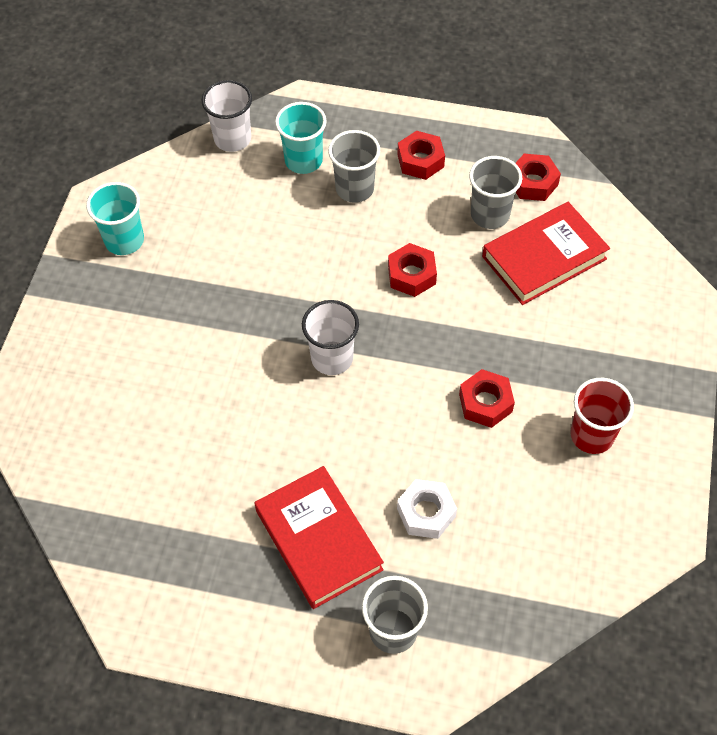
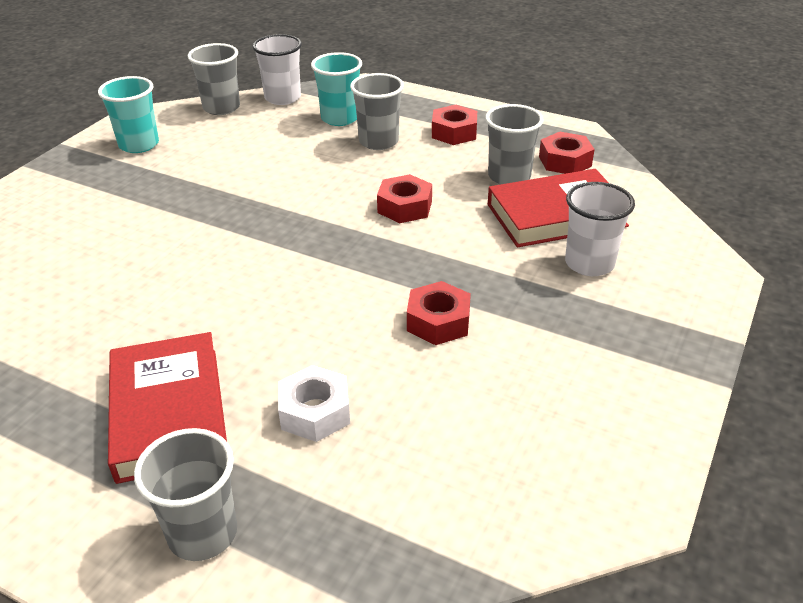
camera: 15 degrees right, 20 degrees down
(178, 167) = (221, 108): none -> grey cup
(332, 358) = (284, 255): white cup -> white cup (589, 263)
(592, 435) = (560, 375): red cup -> none

